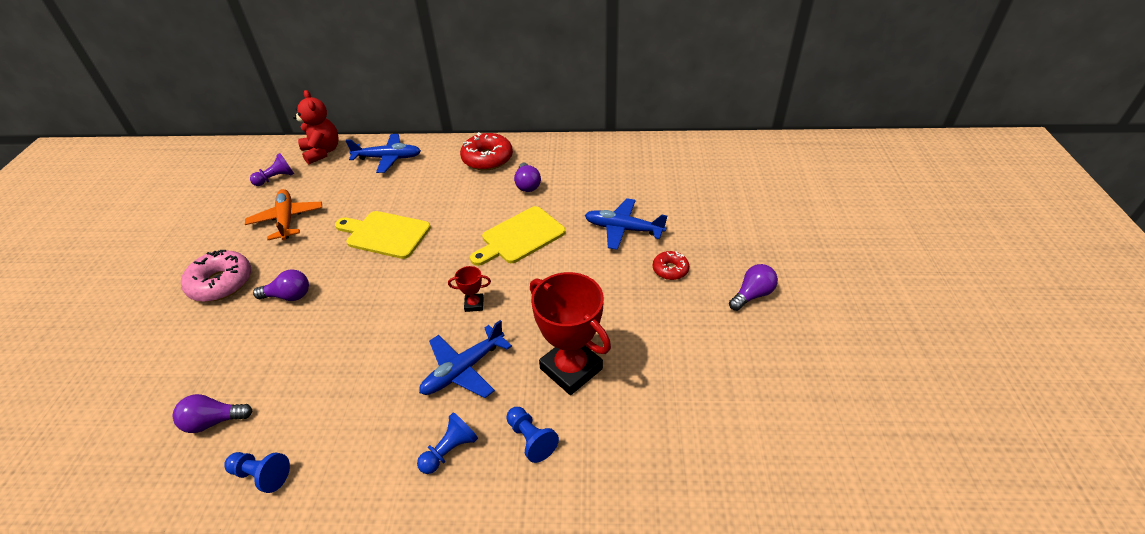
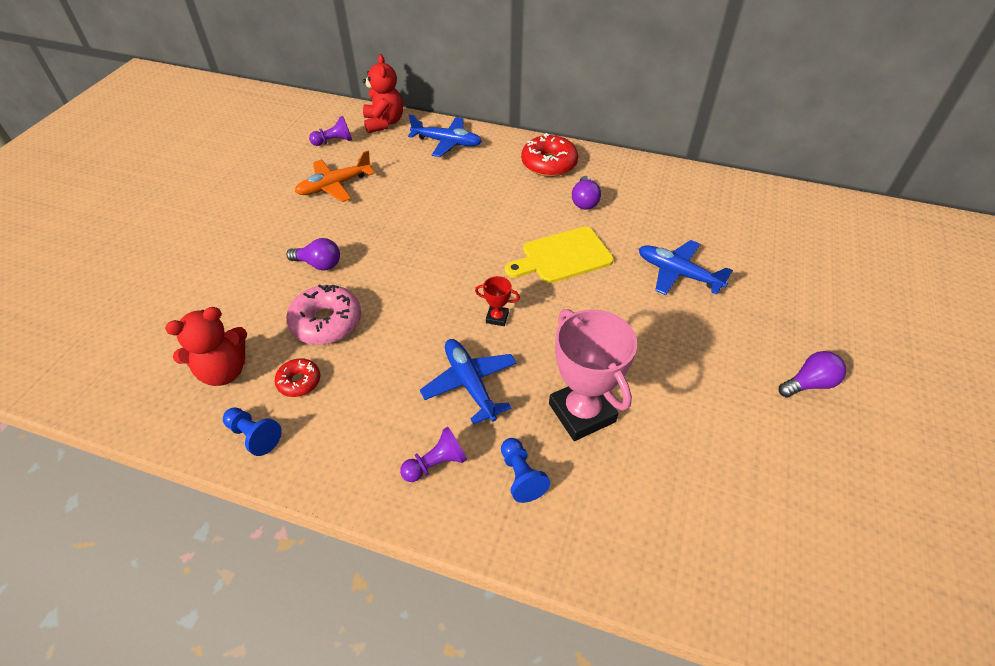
camera: 15 degrees right, 5 degrees up
(214, 421) = (224, 371): purple light bulb -> red teddy bear
(221, 283) = (260, 236): pink donut -> pink donut (326, 322)
(286, 220) = (334, 186): orange plane -> orange plane turned 120 degrees counterclockwise
(385, 234) = (425, 222): yellow cutting board -> none
(450, 450) = (436, 464): blue pawn -> purple pawn
(463, 370) = (470, 384): blue plane -> blue plane turned 90 degrees clockwise
(571, 369) = (582, 413): red trophy -> pink trophy
(670, 269) = (720, 331): red donut -> red donut (299, 381)

